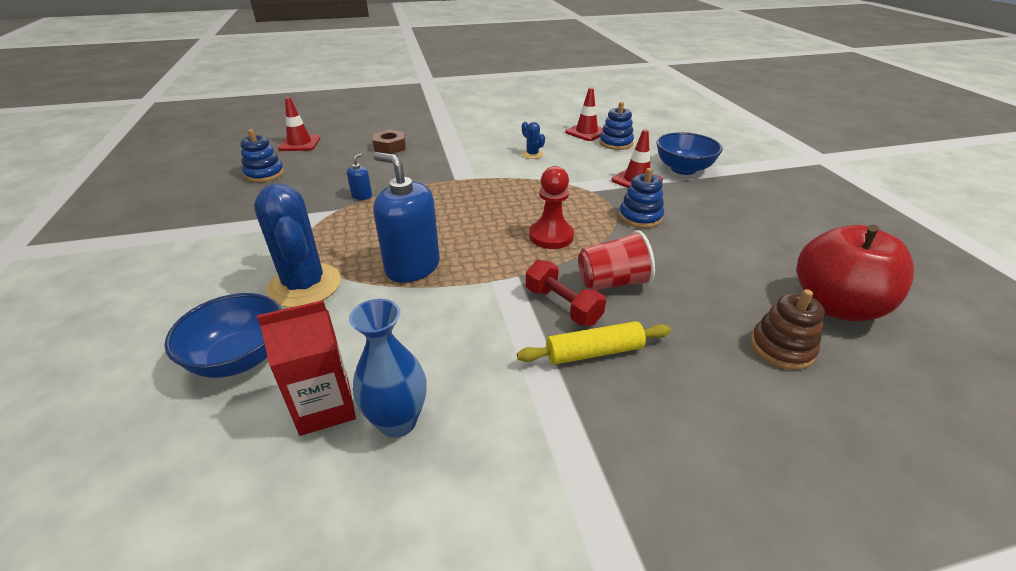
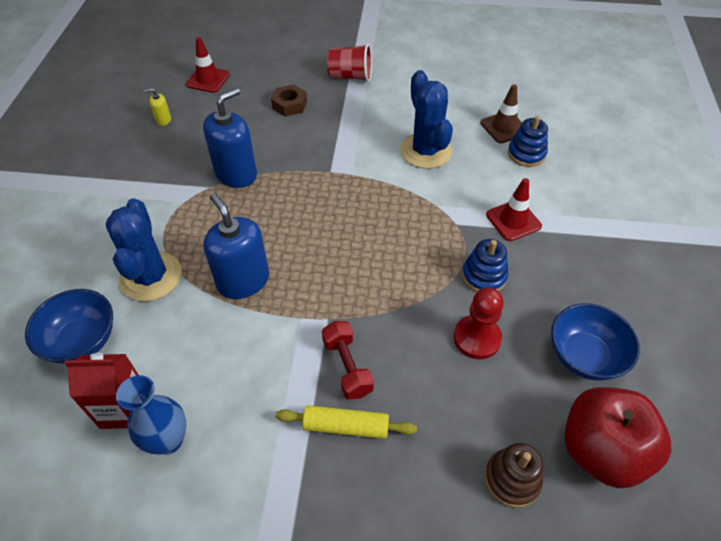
camera: 20 degrees right, 15 degrees up
(264, 174) = (163, 120): blue stacking toy -> yellow soap dispenser
(362, 196) = (236, 174): blue soap dispenser -> blue soap dispenser, size x2.27
(532, 154) = (425, 151): blue cactus -> blue cactus, size x2.24
(551, 236) = (382, 277): red pawn -> red pawn (477, 338)
(586, 132) = (504, 127): red traffic cone -> brown traffic cone
(612, 282) = (406, 354): red cup -> red cup (350, 76)
(683, 169) = (576, 216): blue bowl -> blue bowl (584, 356)

